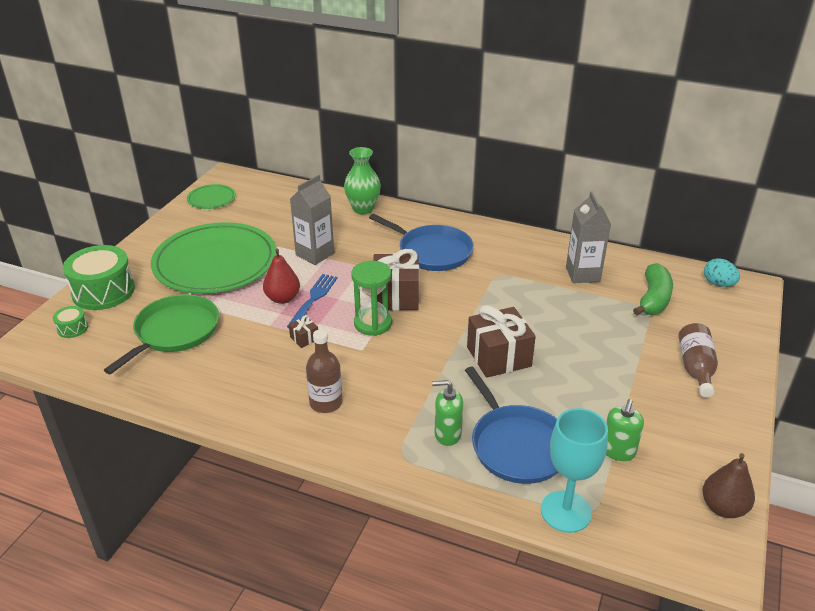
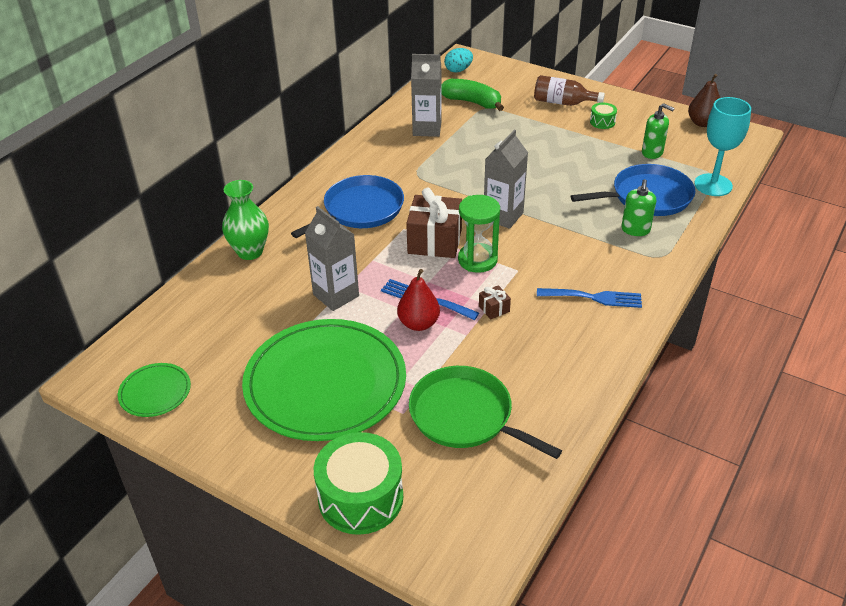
camera: 80 degrees left, 5 degrees up
(72, 328) = (440, 522): green drum -> green drum (602, 122)
(326, 403) = (594, 298): brown bottle -> blue fork
(446, 335) = (503, 216): none -> grey carton
(498, 357) = (538, 191): brown gift -> none

